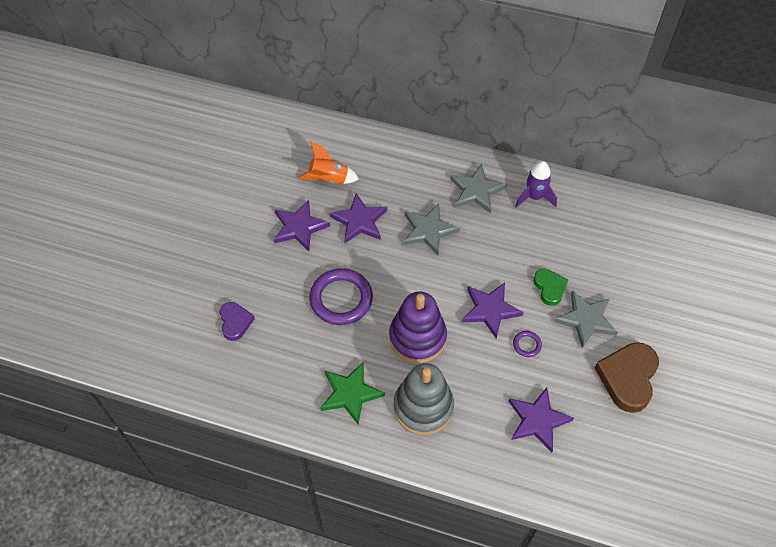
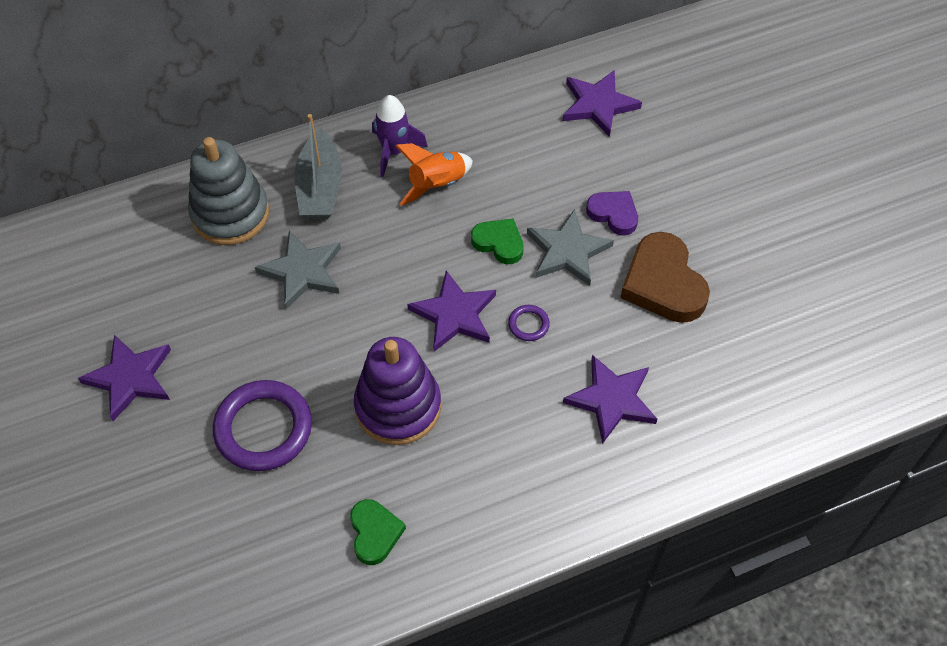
camera: 40 degrees left, 0 degrees up
(235, 322) = (147, 558): purple heart -> purple heart (613, 214)
(328, 180) = (118, 293): orange rocket -> orange rocket (436, 185)
(350, 393) = (375, 533): green star -> green heart
(359, 221) = (204, 317): purple star -> purple star (598, 105)
(423, 407) = (474, 482): grey stacking toy -> grey stacking toy (230, 214)
(476, 191) = (320, 187): grey star -> grey boat

